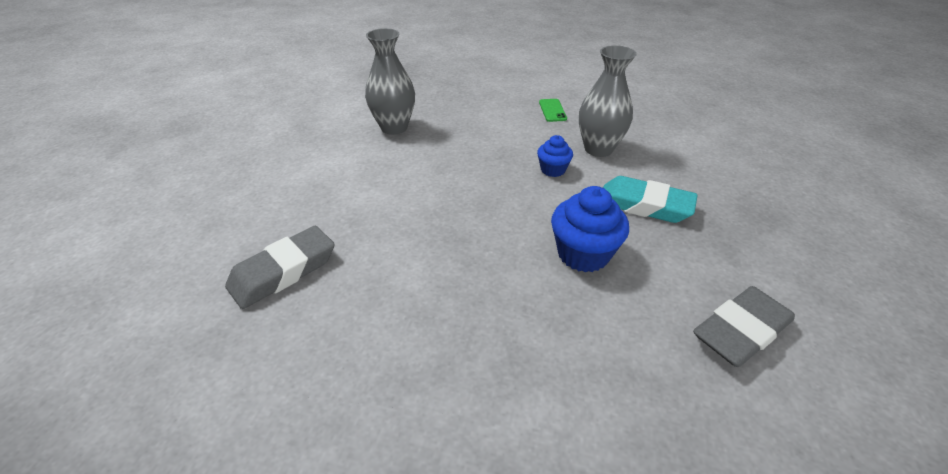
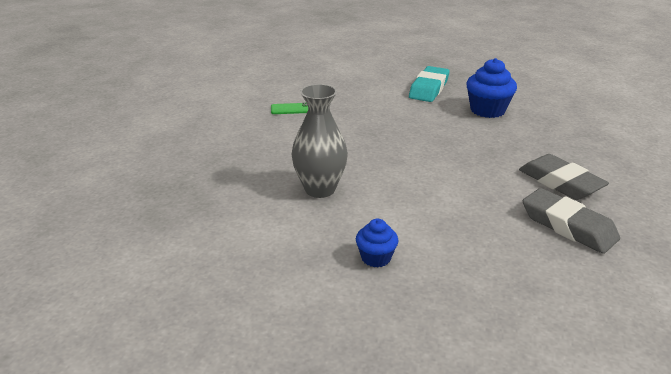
camera: 90 degrees left, 10 degrees down
(553, 170) = (391, 114): blue cupcake -> blue cupcake (376, 258)
(598, 149) = (358, 96): grey vase -> none
(740, 331) = (528, 79): grey eraser -> grey eraser (560, 183)

